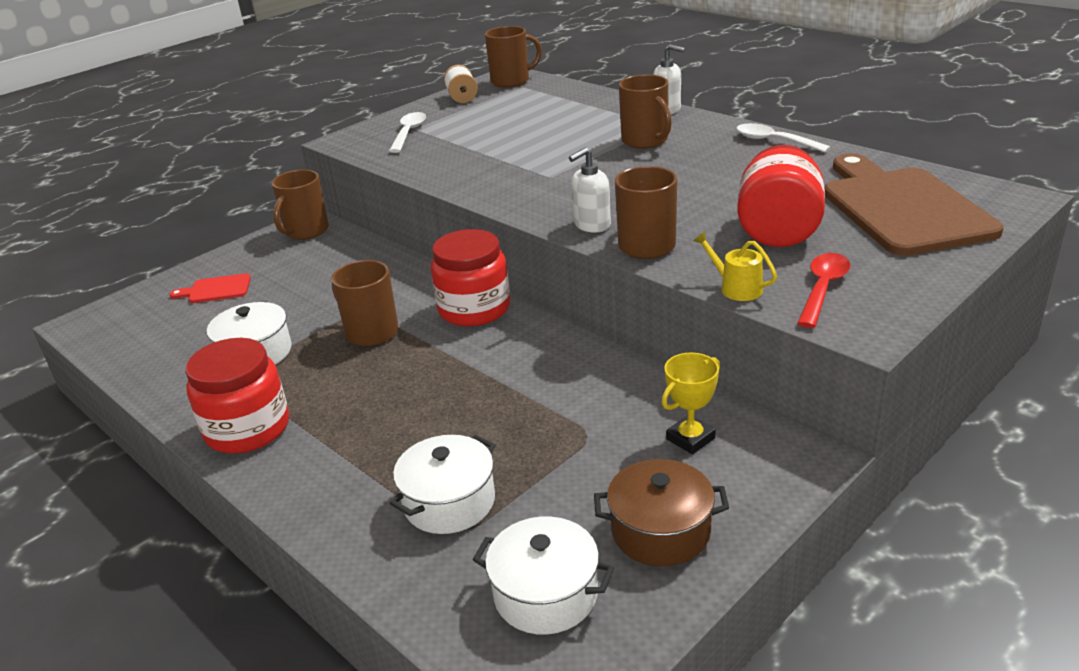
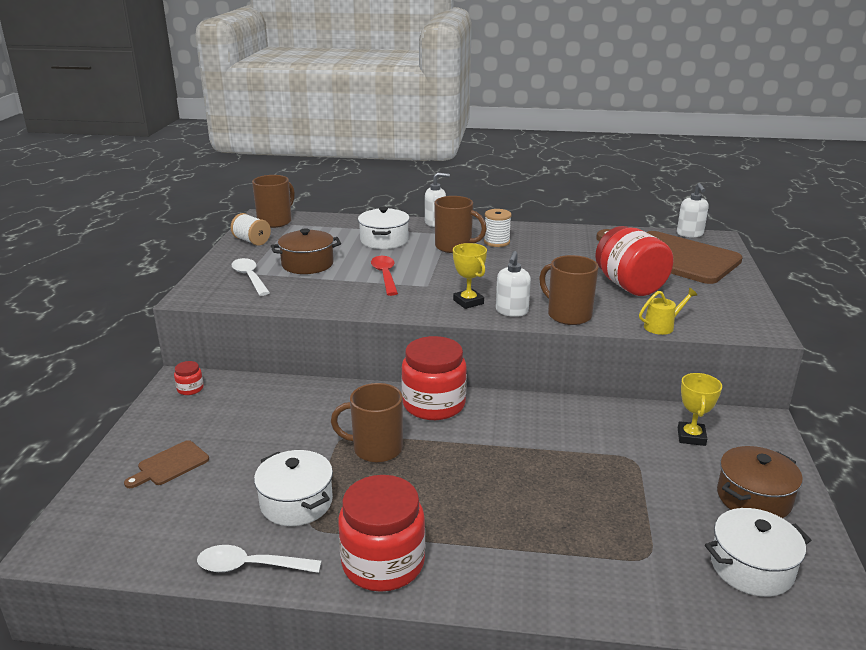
camera: 40 degrees left, 5 degrees down
(216, 289) = (170, 465): red cutting board -> brown cutting board
(306, 231) = (190, 389): brown mug -> red jar
(449, 502) = (613, 542): white pot -> white pot (384, 240)
(475, 130) = (307, 264): none -> brown pot
(564, 204) = (468, 302): none -> yellow trophy
(701, 145) = (496, 242): none -> white spool
(736, 288) = (662, 326): yellow watering can -> yellow watering can turned 150 degrees clockwise
(774, 141) = (538, 231): white spoon -> white spoon (250, 566)
(823, 289) = (706, 313): red spoon -> red spoon (385, 275)
(984, 185) = (690, 234): none -> white soap dispenser

